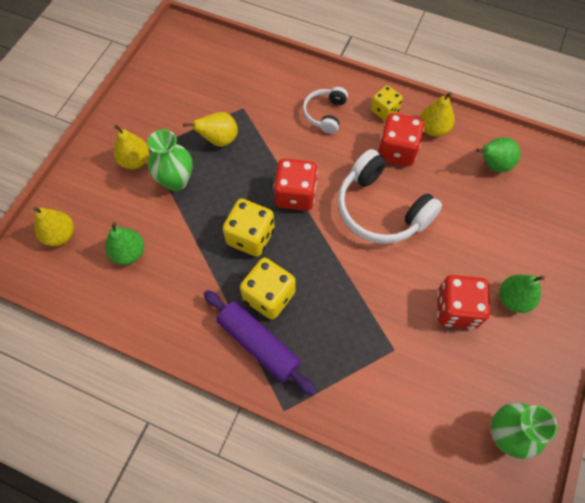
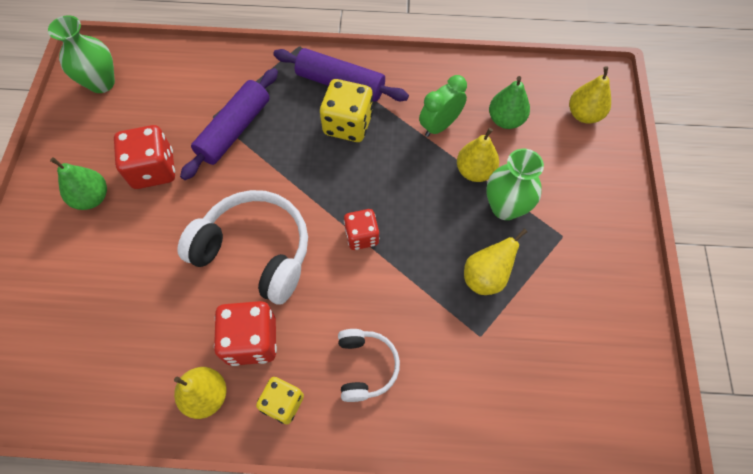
camera: 160 degrees right, 0 degrees up
(135, 161) = (567, 216): yellow pear -> yellow pear (475, 171)
(188, 267) = (439, 126): none -> green clock
(250, 237) = (391, 173): yellow dice -> none
(295, 195) = (362, 236): red dice -> red dice, size x0.64
(375, 326) = (234, 130): none -> purple rolling pin
(493, 165) = (117, 363): green pear -> none

